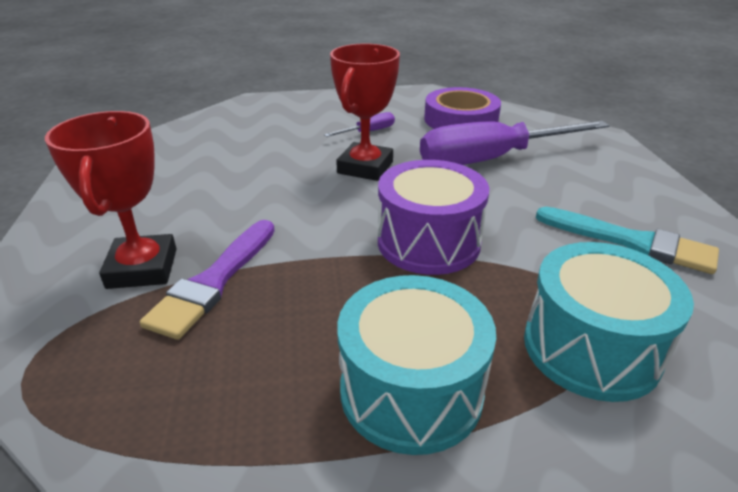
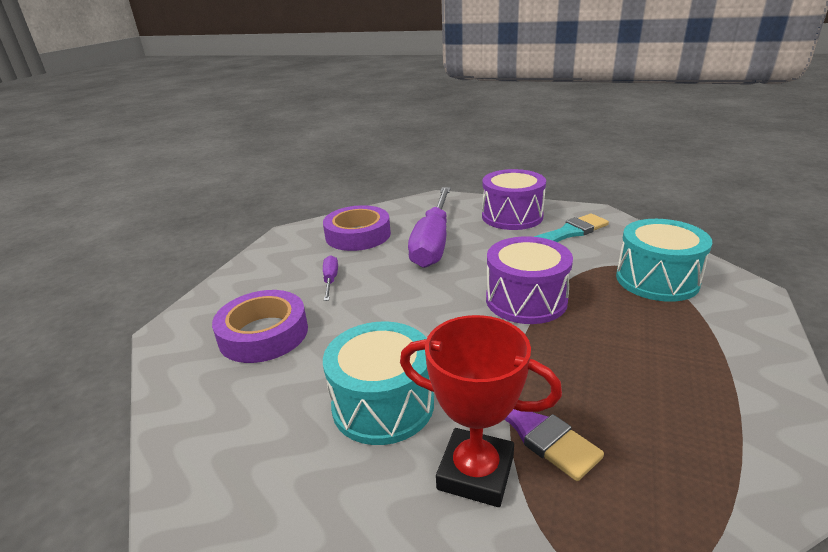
camera: 60 degrees left, 5 degrees down
(271, 131) = (263, 334): none -> purple tape
(365, 167) = (394, 298): red trophy -> none
(411, 390) = (682, 351): turquoise drum -> turquoise drum (383, 404)
(625, 192) = (512, 216): none -> purple drum

